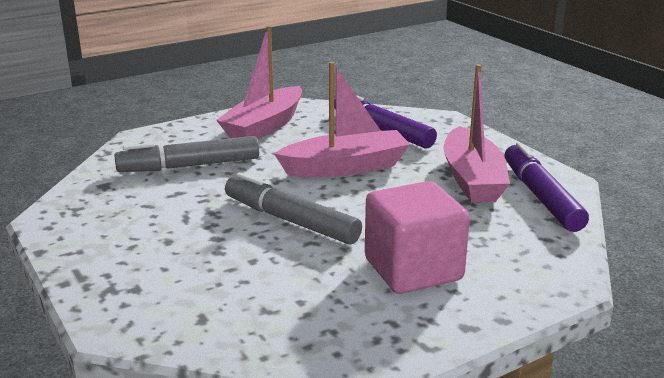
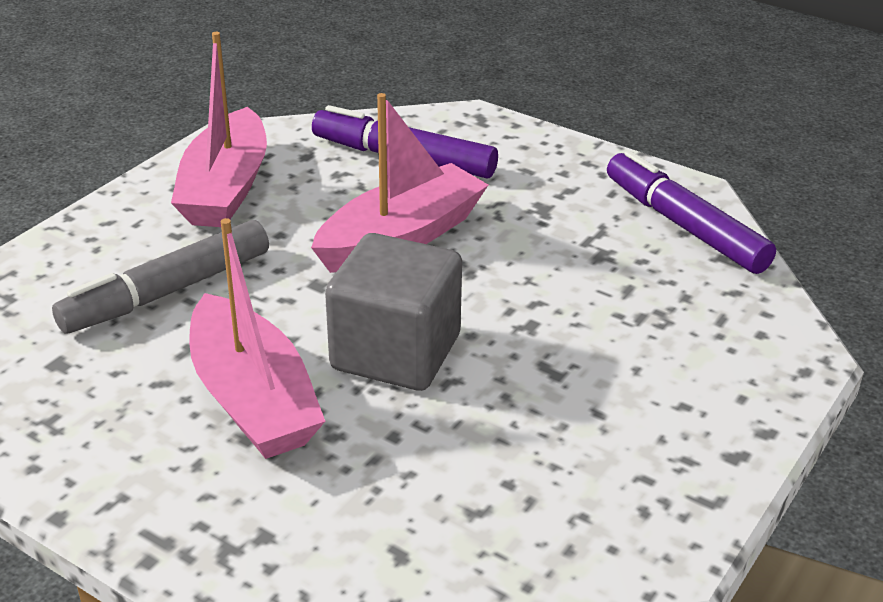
camera: 25 degrees left, 10 degrees up
(291, 221) = (396, 352): grey marker -> grey cube
(413, 269) = (612, 387): pink cube -> none
(472, 179) = (582, 217): pink boat -> pink boat (253, 399)

